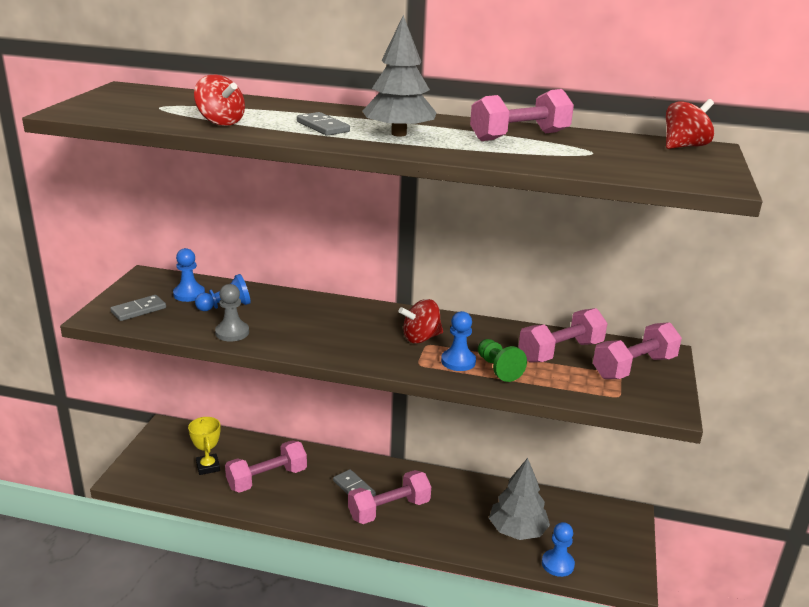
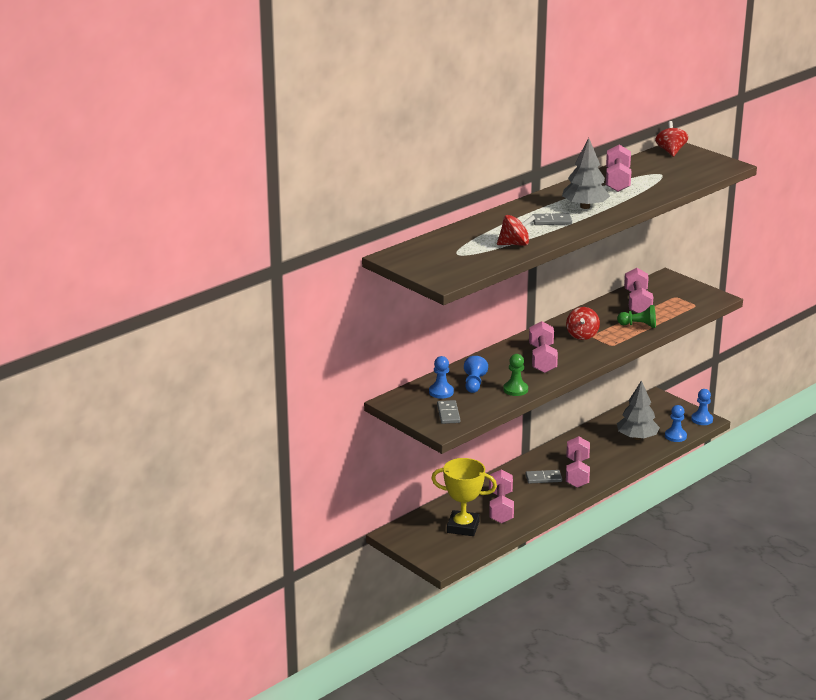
camera: 55 degrees left, 0 degrees up
(208, 467) = (463, 527): yellow trophy -> yellow trophy, size x1.61
(232, 333) = (515, 389): grey pawn -> green pawn
(458, 361) = (620, 333): blue pawn -> blue pawn (702, 419)
(634, 367) = (672, 290): pink dumbbell -> pink dumbbell (542, 359)

